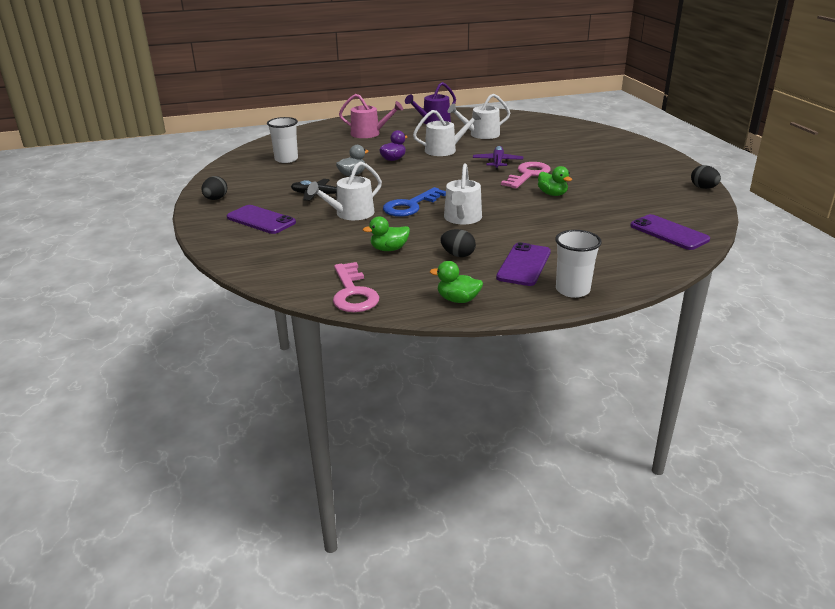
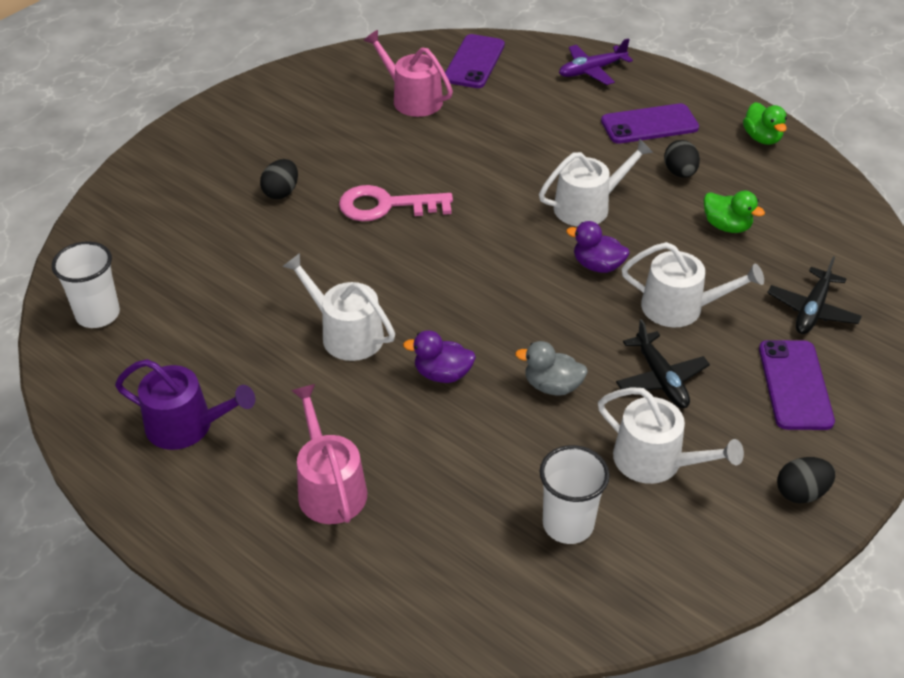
camera: 125 degrees left, 15 degrees up
(292, 244) = (812, 310): none -> black plane
(353, 293) = (836, 205): pink key -> none
(411, 206) = (597, 265): blue key -> purple duck
(481, 134) = (227, 325): white watering can -> white watering can (655, 461)
(497, 162) = (358, 252): purple plane -> purple plane (591, 71)
(552, 194) = (439, 164): green duck -> none
(572, 290) = (664, 84): white cup -> white cup (98, 314)
(634, 204) = (412, 99): none -> pink watering can
(703, 188) = (313, 65): black egg -> black egg (281, 192)

